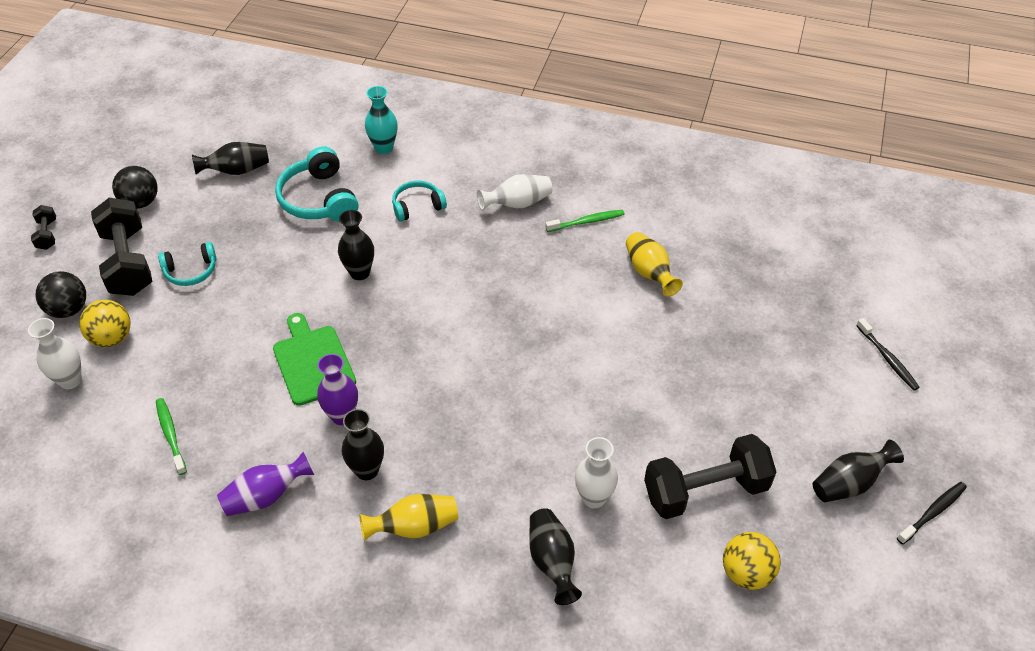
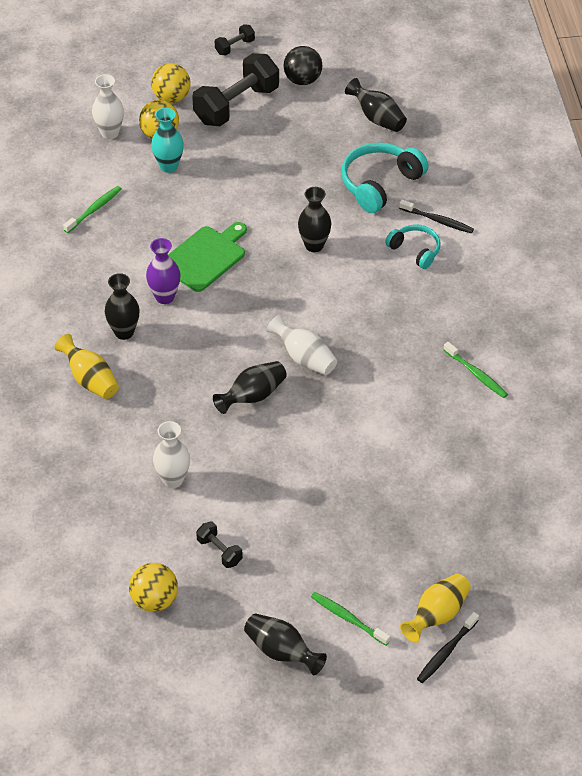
camera: 65 degrees right, 0 degrees up
(68, 309) = (171, 97): black ball -> yellow ball
(191, 271) = (250, 145): turquoise headphones -> none
(266, 496) = (72, 285): purple vase -> none
(384, 148) = (472, 198): turquoise vase -> turquoise vase (169, 166)
(517, 204) = (465, 317): white vase -> white vase (304, 358)
(552, 562) = (102, 473): black vase -> black vase (252, 396)
(649, 273) = (441, 441): yellow vase -> yellow vase (437, 615)
(705, 490) = (219, 551): black dumbbell -> black dumbbell, size x0.46
(826, 416) = (348, 618): none -> green toothbrush
(933, 512) = (284, 721): black toothbrush -> black toothbrush (438, 220)

